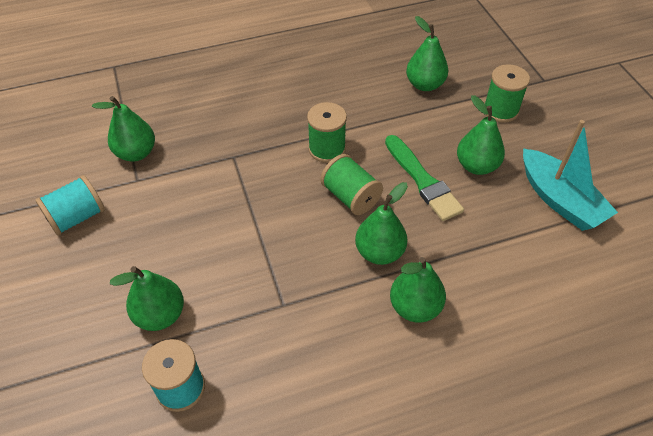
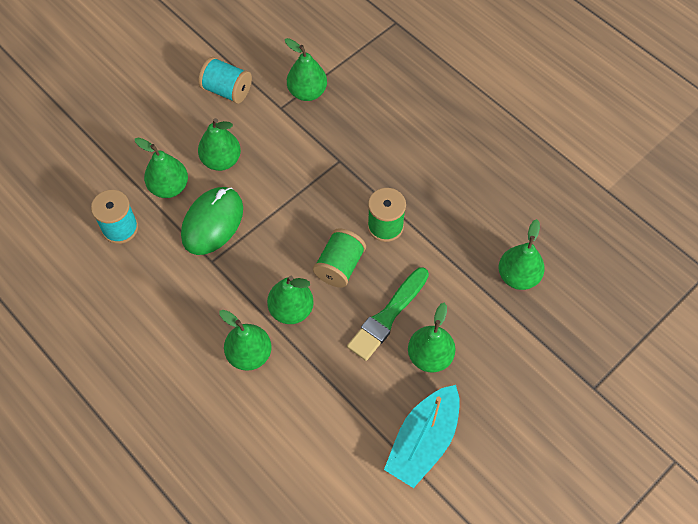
camera: 65 degrees right, 10 degrees up
(162, 252) = (221, 160): none -> green pear
(235, 287) = (212, 222): none -> green mouse
(501, 110) = (520, 357): green spool -> none

